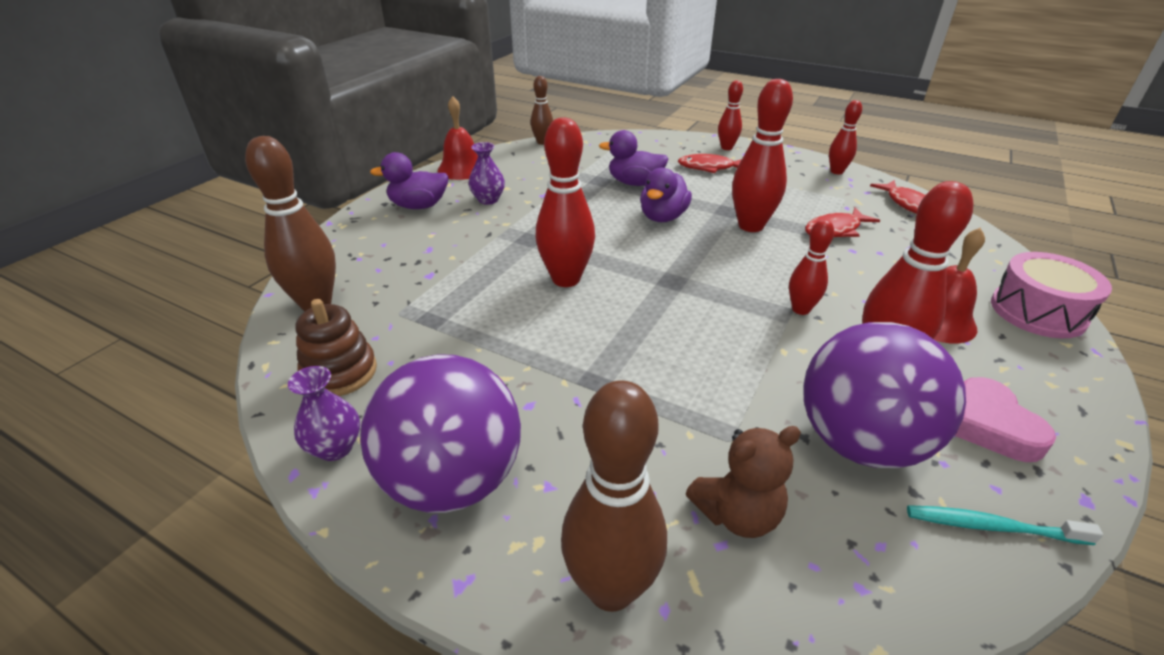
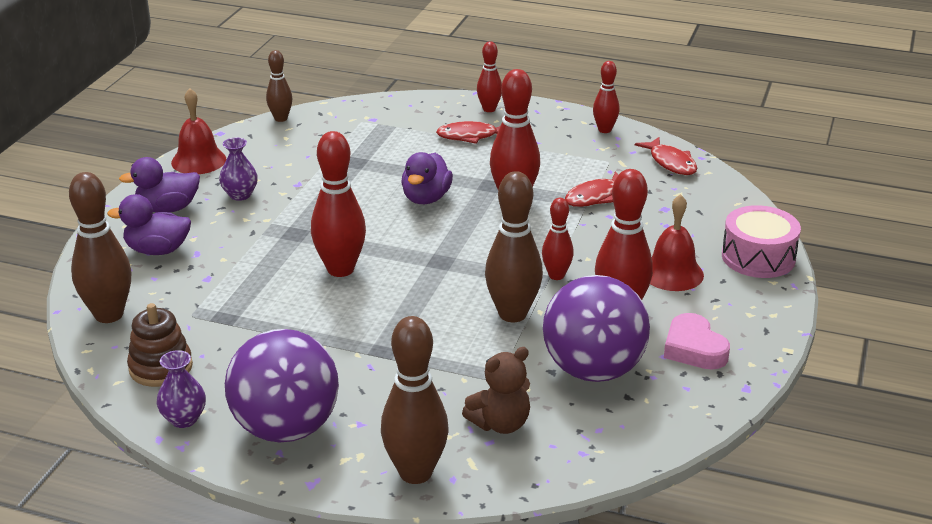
camera: 10 degrees left, 5 degrees down
(634, 183) = (392, 162): purple duck -> purple duck (157, 250)
(751, 351) = (512, 314): none -> brown bowling pin
(992, 526) = (676, 410): turquoise toothbrush -> none

